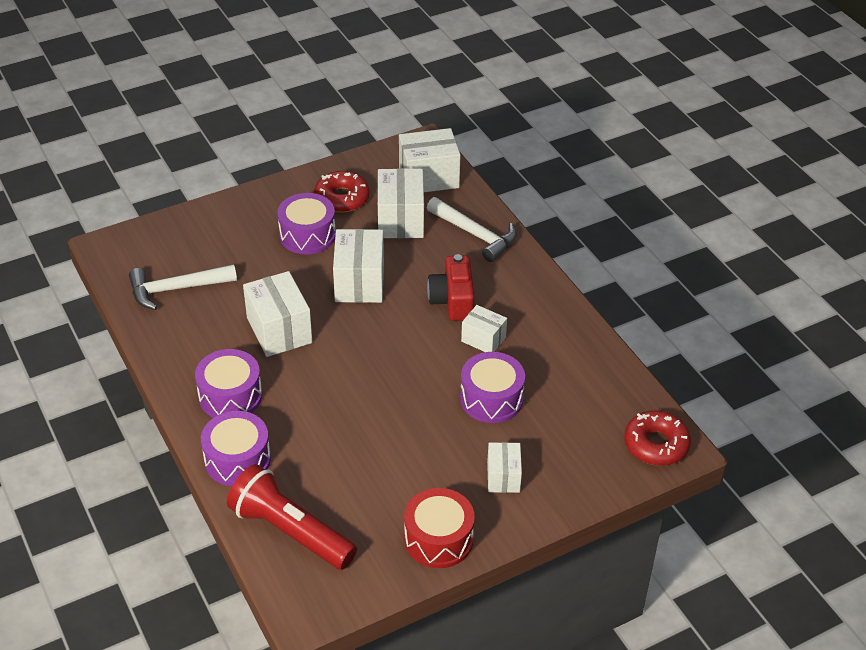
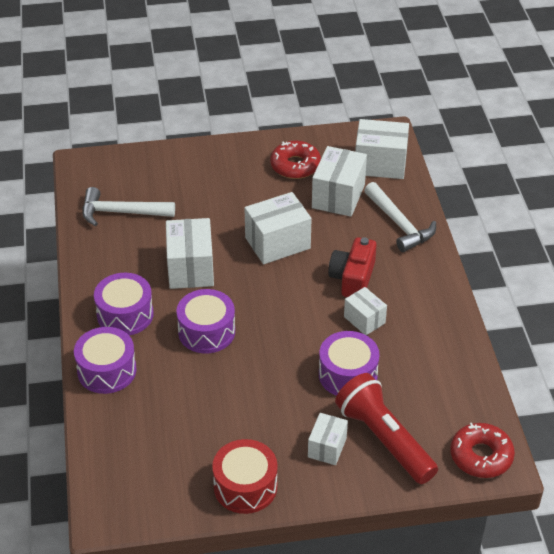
camera: 20 degrees right, 0 degrees up
(291, 531) = (123, 444): red flashlight -> red flashlight (384, 439)
(307, 235) = (251, 191): purple drum -> purple drum (206, 331)
(359, 282) = (277, 243): white box -> white box turned 45 degrees clockwise

